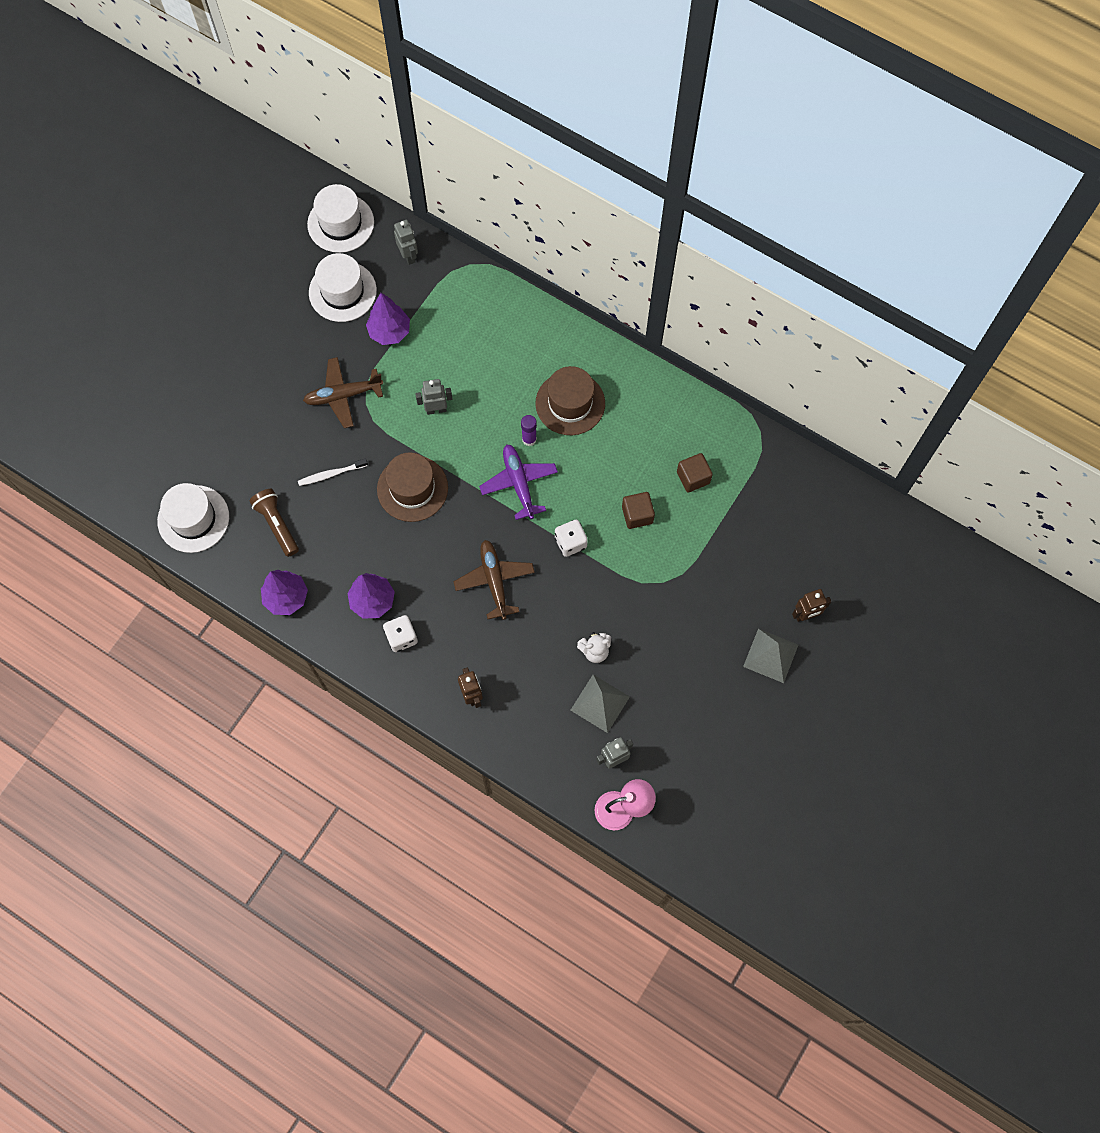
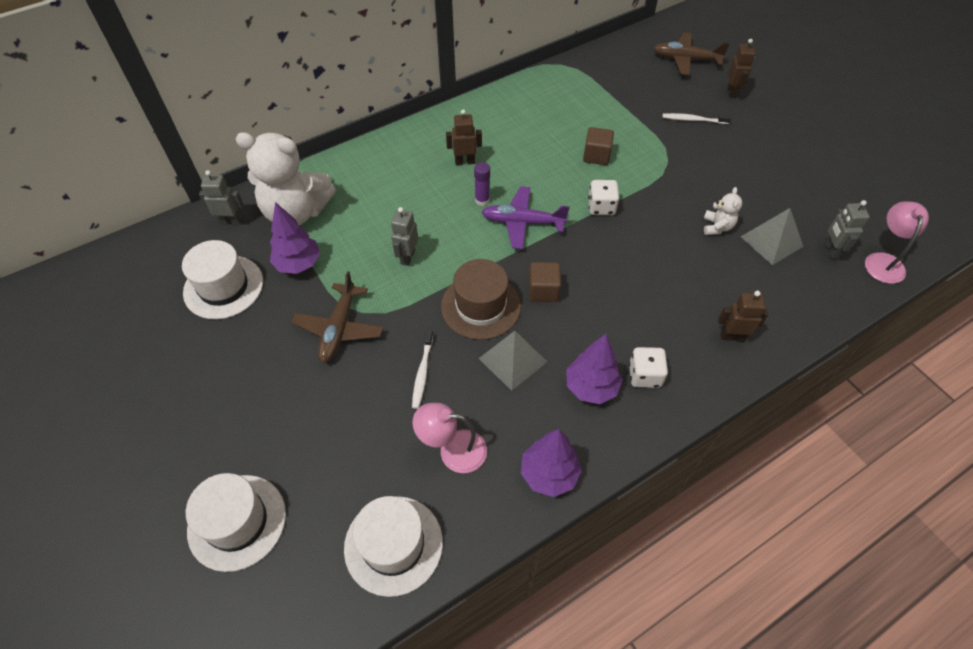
camera: 65 degrees left, 15 degrees down
(277, 525) = (453, 450): brown flashlight -> pink lamp
(340, 223) = (148, 261): white hat -> white hat (237, 522)
(442, 299) = (296, 212): none -> white teddy bear
(494, 581) = (614, 275): brown plane -> brown plane (685, 59)
(570, 403) = (464, 161): brown hat -> brown robot
(693, 477) = (580, 112): brown cube -> brown cube (543, 291)
(738, 589) = (693, 120): none -> white toothbrush
(770, 655) = (760, 121): grey pyramid -> grey pyramid (512, 360)

